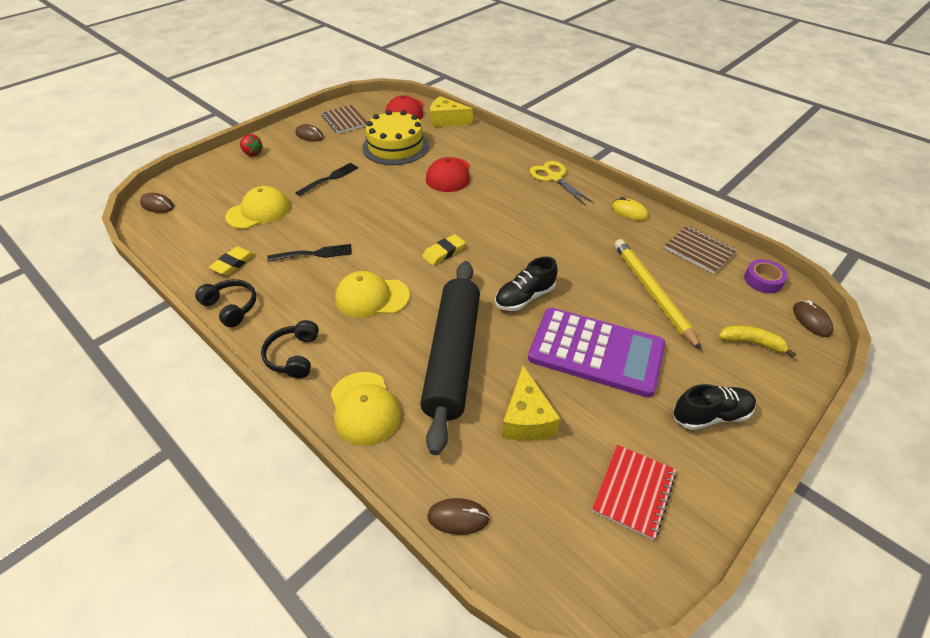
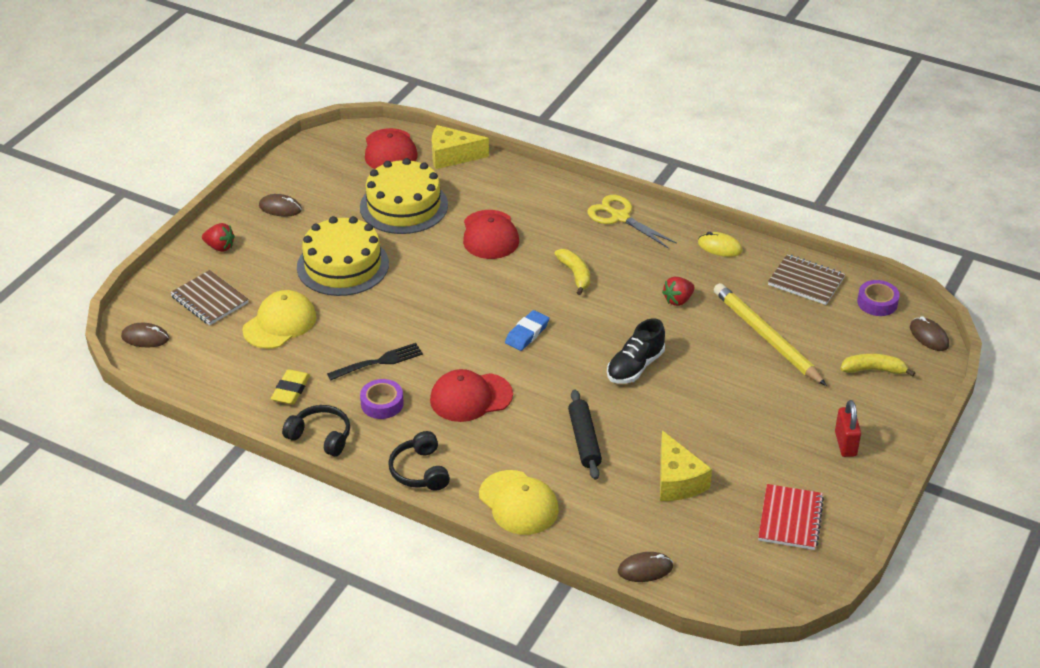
camera: 15 degrees left, 5 degrees down
(297, 288) = (382, 403): none -> purple tape
(329, 179) = (342, 265): black fork -> yellow cake
(345, 121) = (315, 178): brown notebook -> brown notebook (210, 300)
(372, 297) = (470, 397): yellow cap -> red cap
(444, 252) = (527, 333): yellow eraser -> blue eraser
(453, 357) = (584, 440): black rolling pin -> black rolling pin, size x0.49
(502, 213) = (575, 275): none -> yellow banana
(581, 247) = (678, 300): none -> red strawberry
(596, 352) = (725, 408): purple calculator -> none
(710, 415) = (845, 444): black shoe -> red padlock

